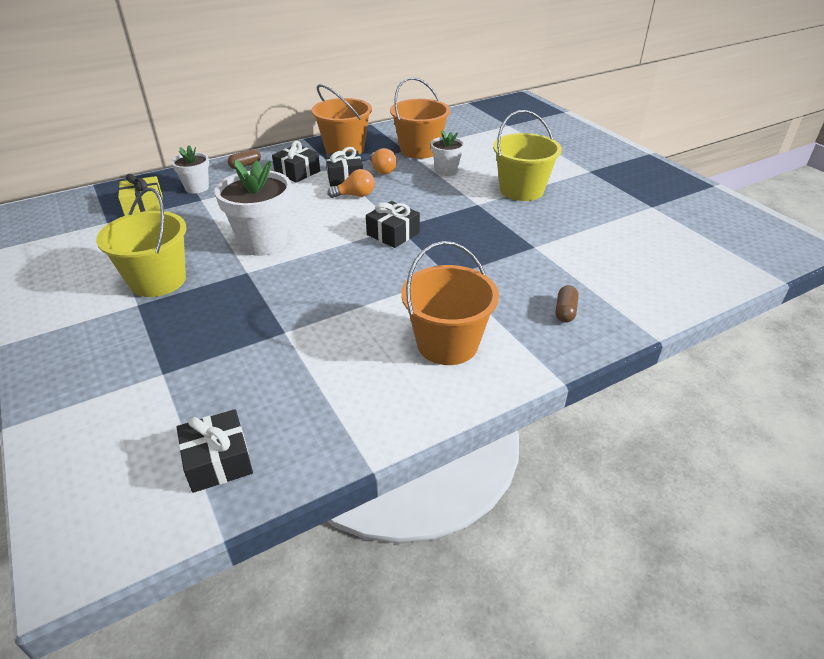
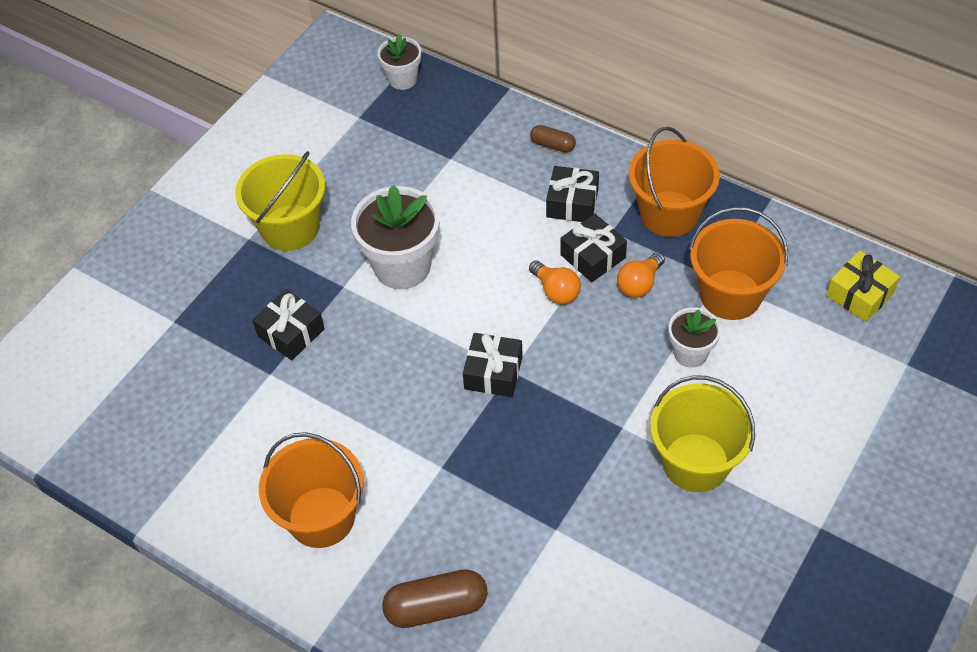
camera: 65 degrees right, 15 degrees up
(144, 206) = (406, 122): yellow gift -> yellow gift (860, 294)
(197, 188) = (471, 138): white flower pot -> white flower pot (402, 79)
(218, 461) = (102, 423): black gift -> black gift (291, 332)
(565, 311) = (436, 607): brown capsule -> brown capsule, size x1.76

